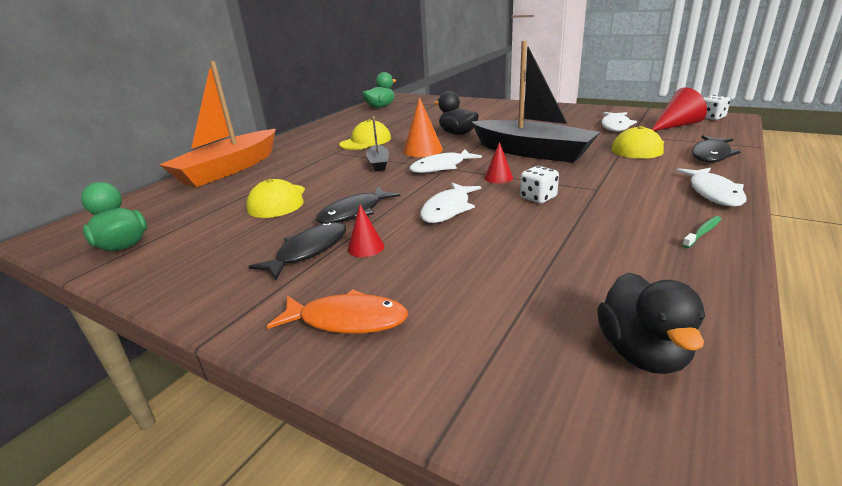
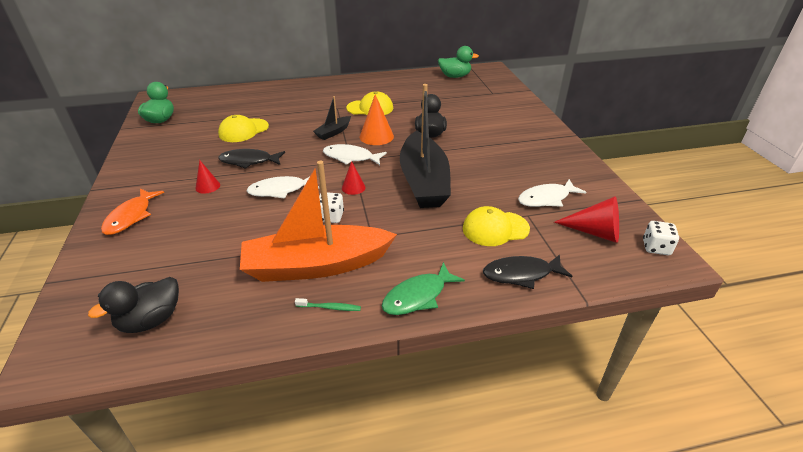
camera: 45 degrees right, 10 degrees up
(229, 169) = (274, 92): orange boat -> orange boat (316, 265)
(308, 251) = (191, 171): black fish -> none
(347, 320) = (131, 216): orange fish -> orange fish turned 45 degrees clockwise
(713, 193) = (418, 296): white fish -> green fish

